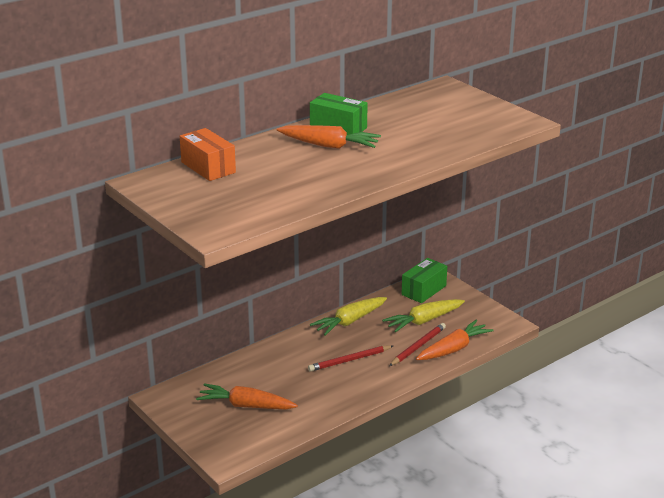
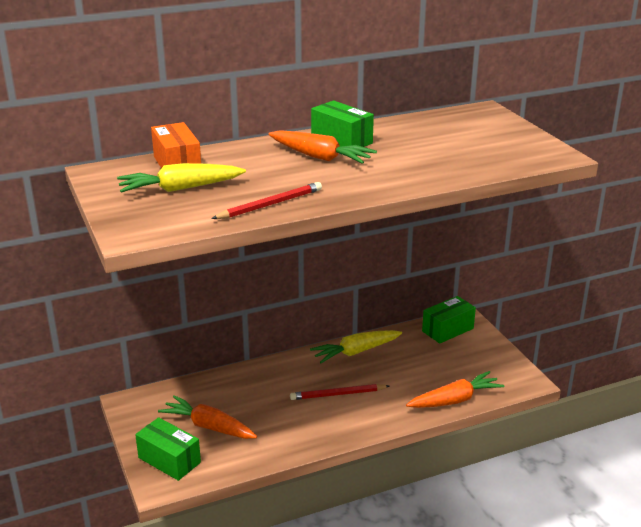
camera: 15 degrees right, 0 degrees up
(224, 439) = (169, 460): none -> green box
(418, 346) = (417, 391): red pencil -> red pencil (270, 205)
(423, 321) = (434, 363): yellow carrot -> yellow carrot (180, 189)

